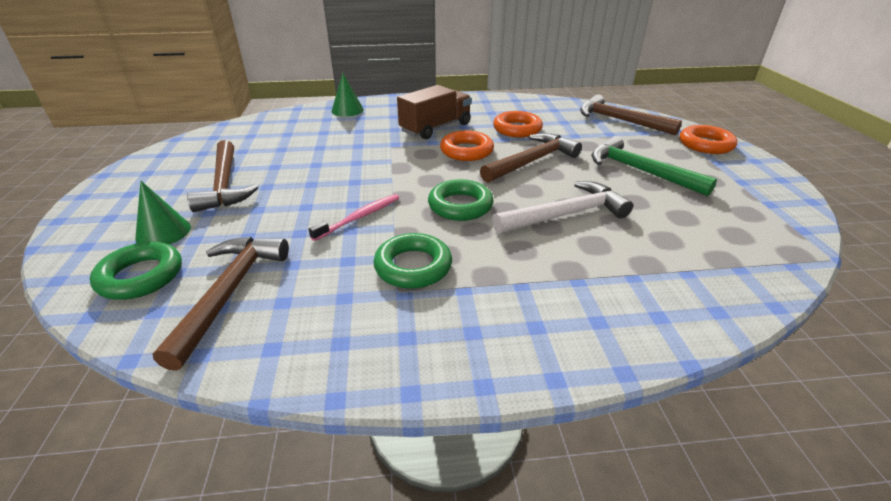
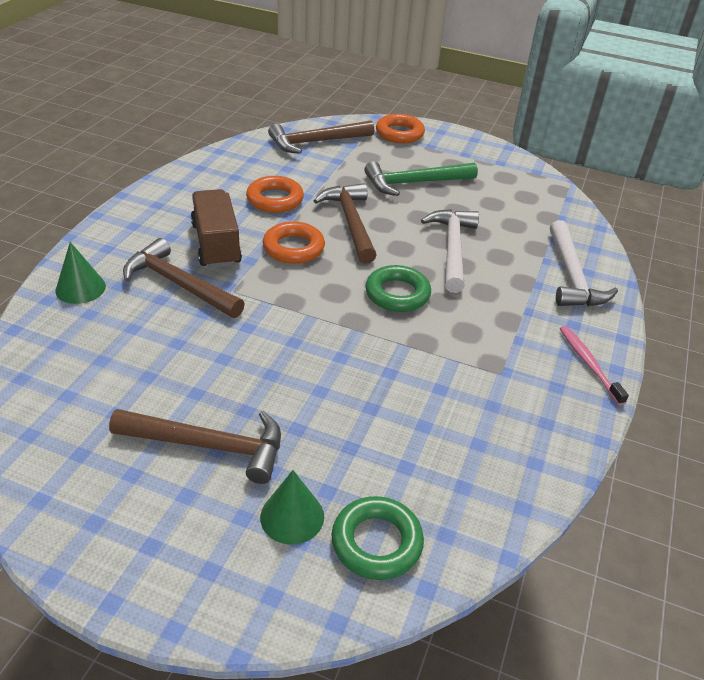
camera: 65 degrees left, 5 degrees up
(230, 292) = (445, 476): brown hammer -> brown hammer (179, 284)
(359, 217) = (371, 360): pink toothbrush -> pink toothbrush (589, 364)
(413, 266) = (473, 354): green ring -> none
(629, 304) = (571, 276): none -> white hammer

